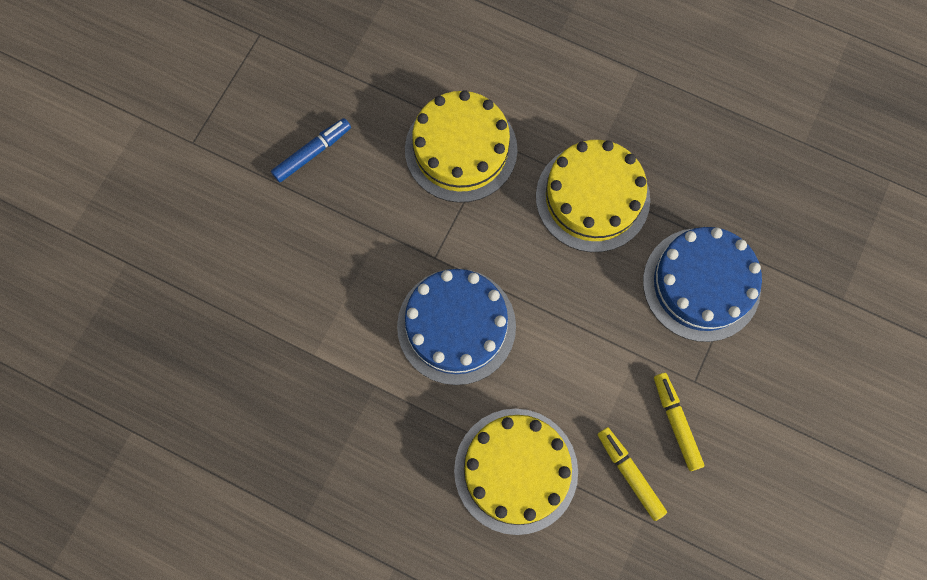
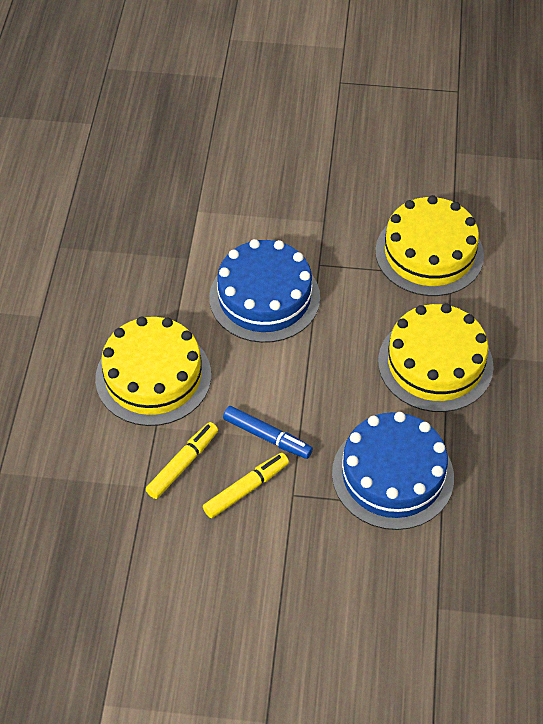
camera: 70 degrees right, 20 degrees down
(312, 153) = (370, 156): blue marker -> blue marker (267, 436)

